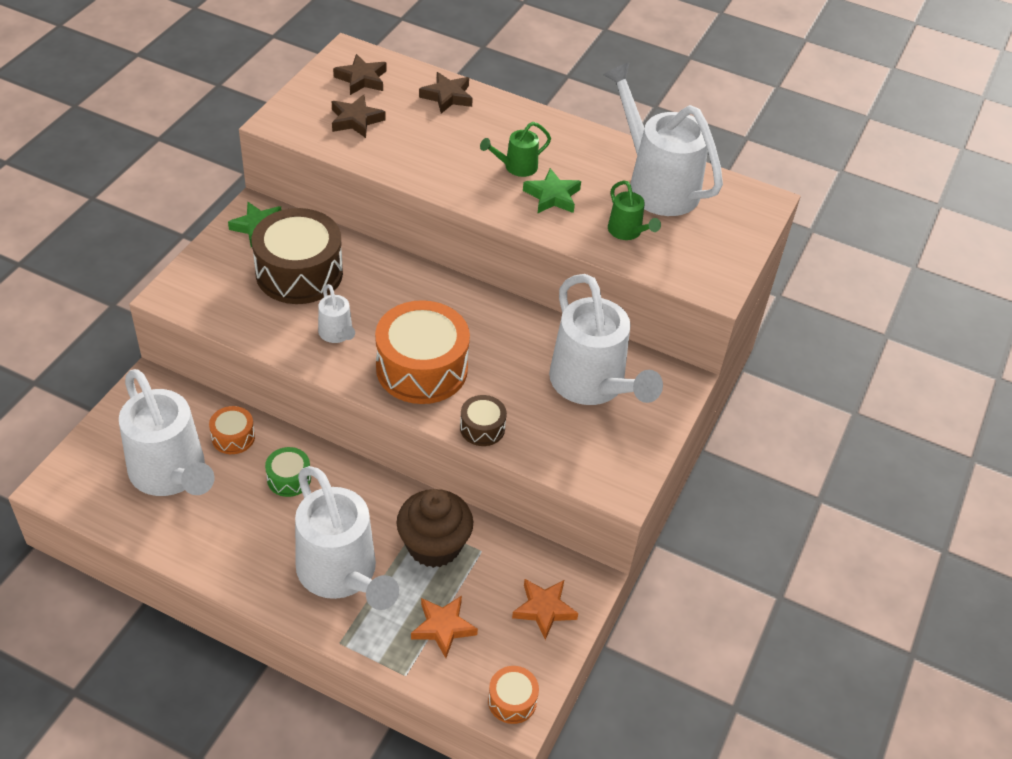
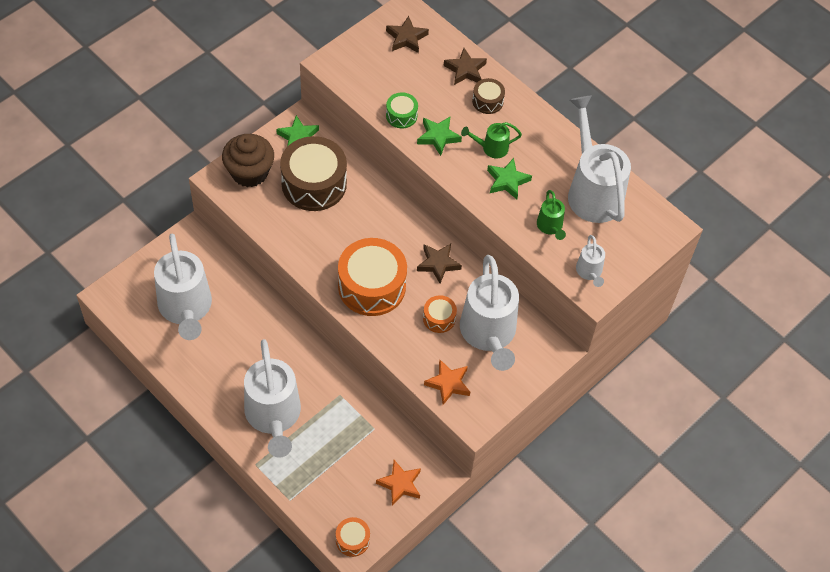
camera: 20 degrees right, 10 degrees up
(233, 437) = (236, 292): orange drum -> orange drum (439, 318)
(289, 479) = (263, 335): green drum -> green drum (401, 115)
(337, 334) = (322, 242): white watering can -> white watering can (589, 272)
(356, 120) = (387, 76): brown star -> brown star (438, 264)
(434, 545) = (343, 414): brown cupcake -> brown cupcake (249, 172)
(443, 627) = (327, 475): orange star -> orange star (448, 383)
(447, 169) = (438, 137): none -> green star
(482, 428) = (395, 345): brown drum -> brown drum (487, 101)

